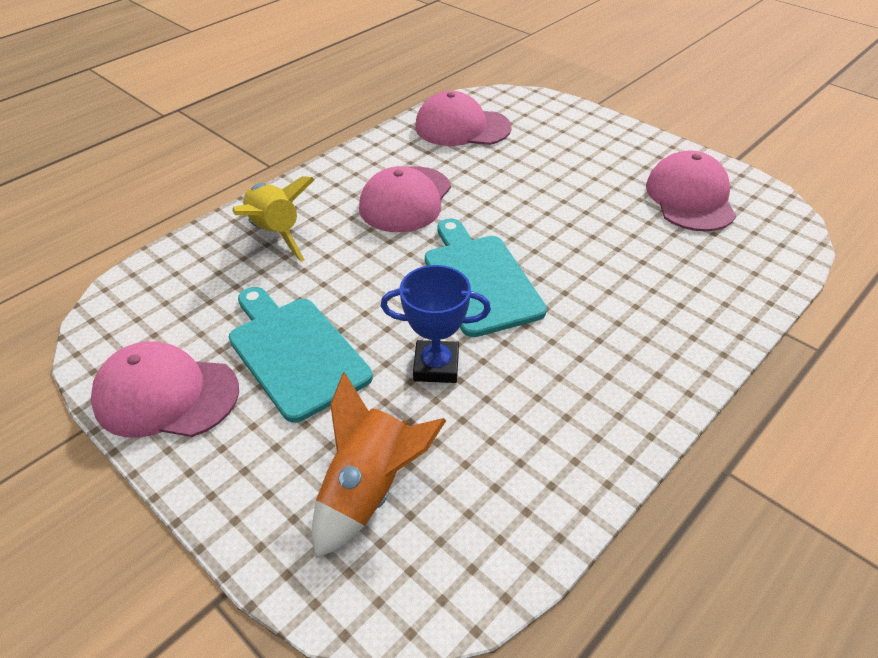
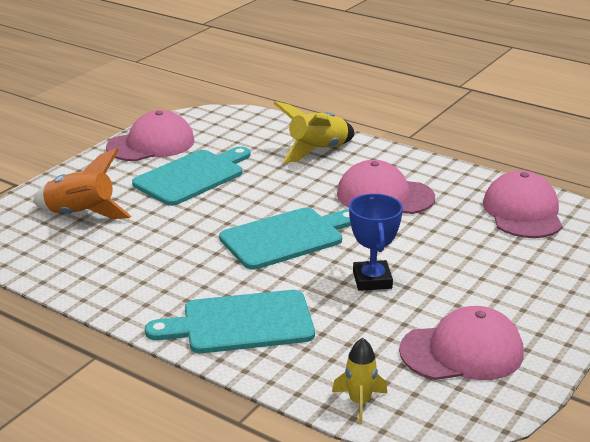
camera: 80 degrees right, 15 degrees down
(166, 395) = (151, 144): pink cap -> pink cap turned 60 degrees clockwise
(436, 366) = (186, 227): blue trophy -> blue trophy (372, 280)
(656, 332) = (241, 323): none -> turquoise cutting board
(775, 265) = (359, 402): none -> yellow rocket

